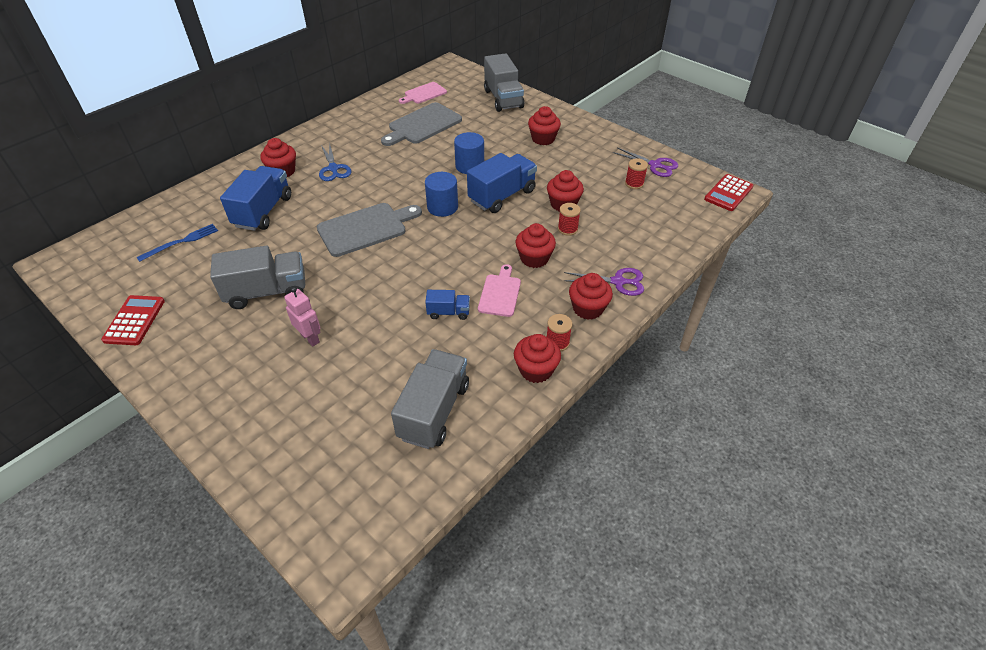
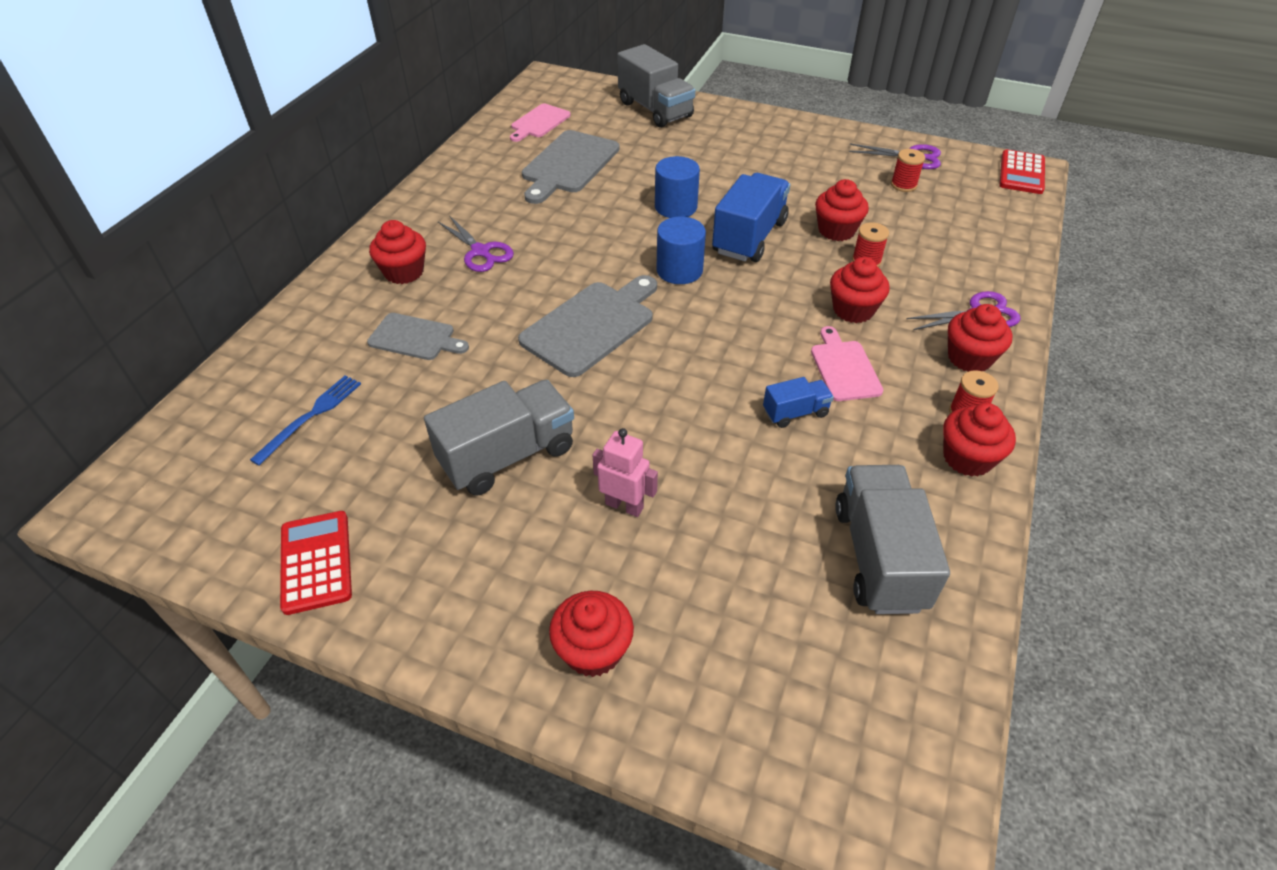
camera: 20 degrees left, 0 degrees up
(263, 211) = (415, 338): blue truck -> grey cutting board
(333, 168) = (480, 251): blue scissors -> purple scissors
(543, 139) = (747, 151): red cupcake -> red cupcake (593, 650)

